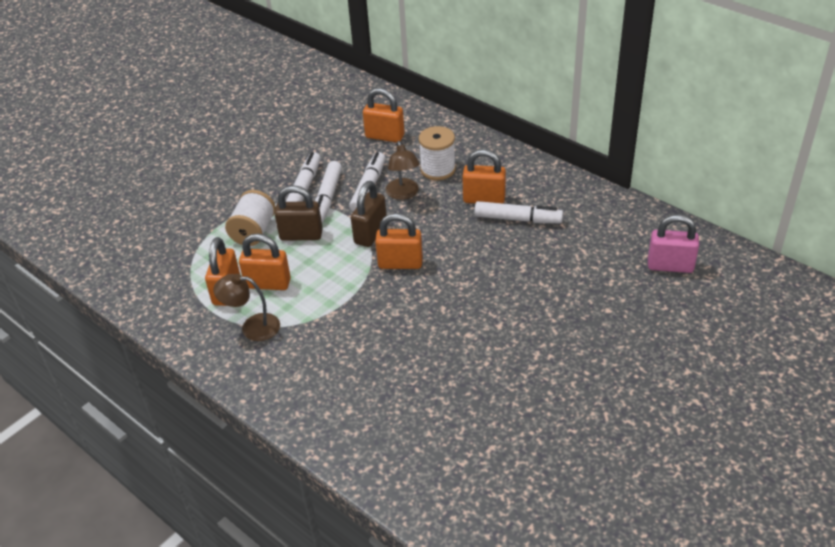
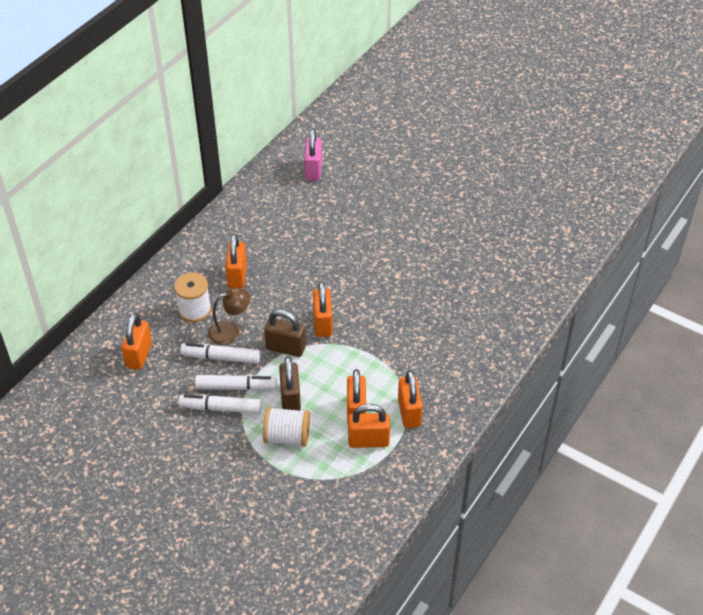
camera: 100 degrees left, 5 degrees up
(252, 327) = (409, 412): brown lamp -> orange padlock
(518, 219) = (263, 253): white marker -> none

